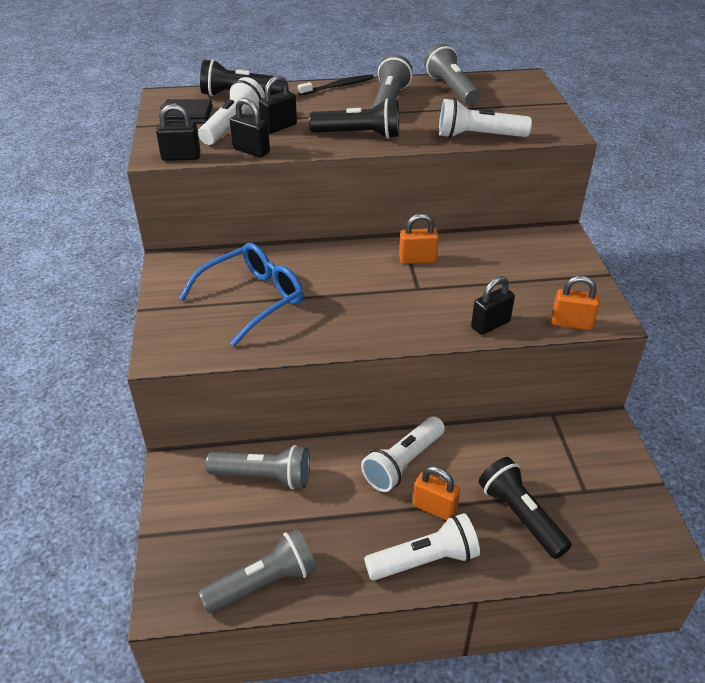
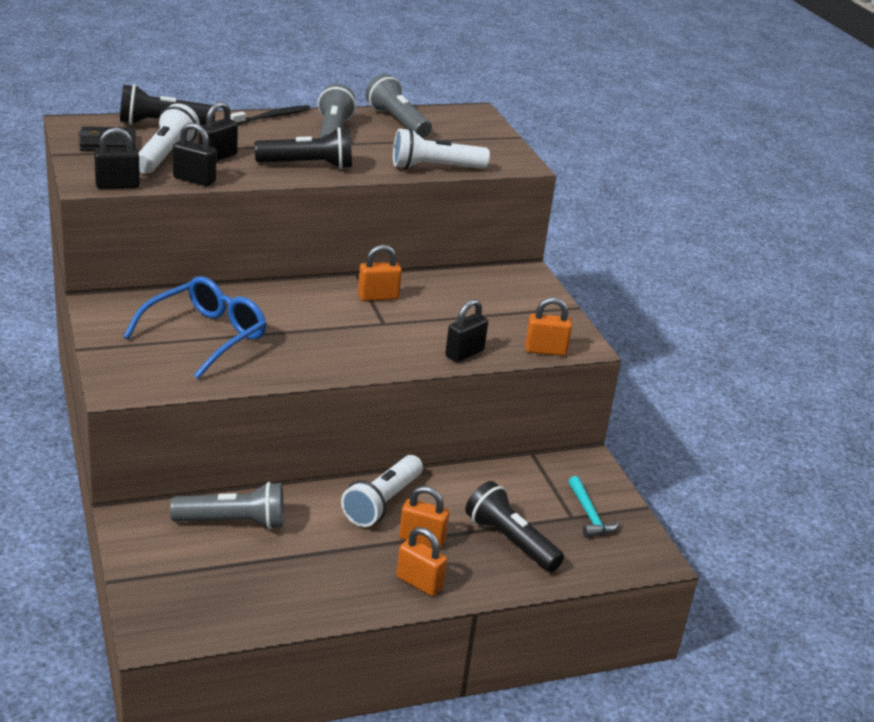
camera: 15 degrees left, 10 degrees down
(263, 582) = (254, 612): grey flashlight -> none
(425, 560) = (419, 583): white flashlight -> orange padlock
(603, 489) = (589, 515): none -> turquoise hammer

